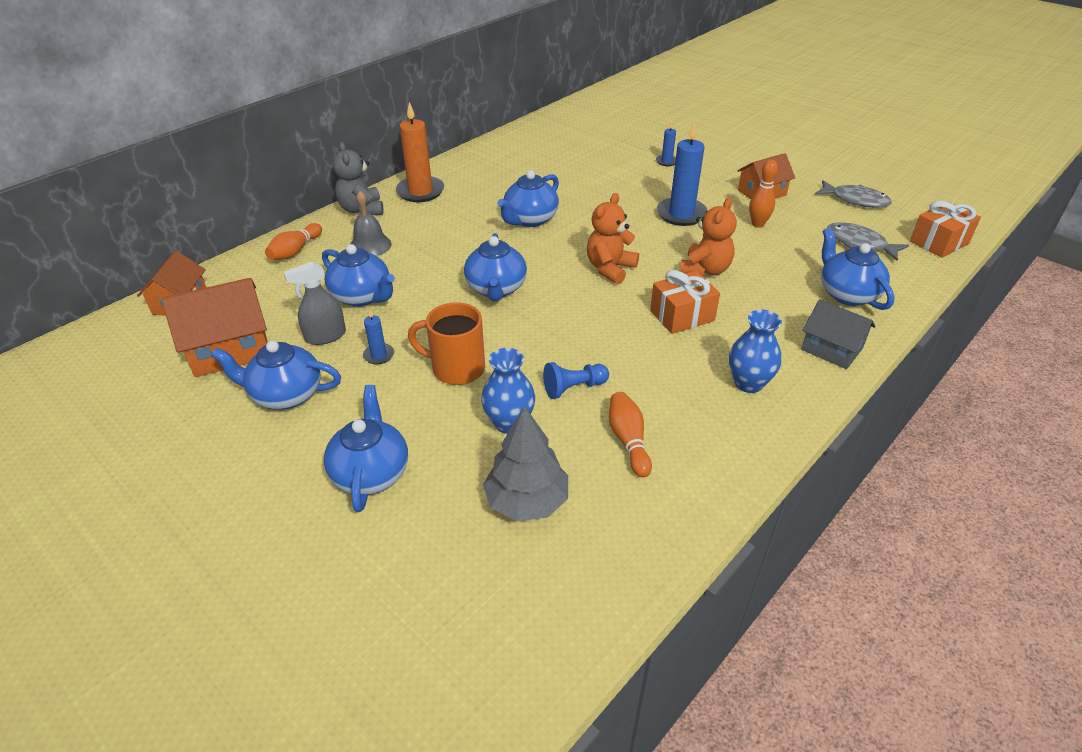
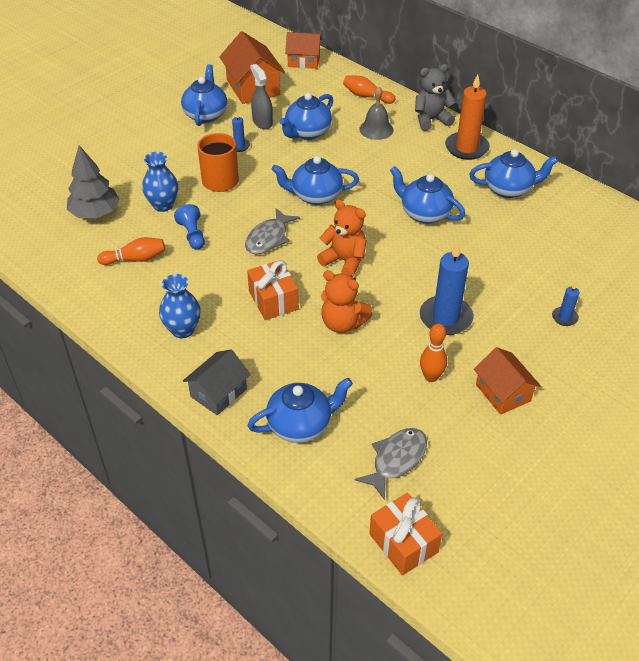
camera: 90 degrees right, 5 degrees up
(371, 473) = (133, 153): blue teapot -> blue teapot (509, 189)
(855, 200) = (498, 483): grey fish -> grey fish (269, 238)

